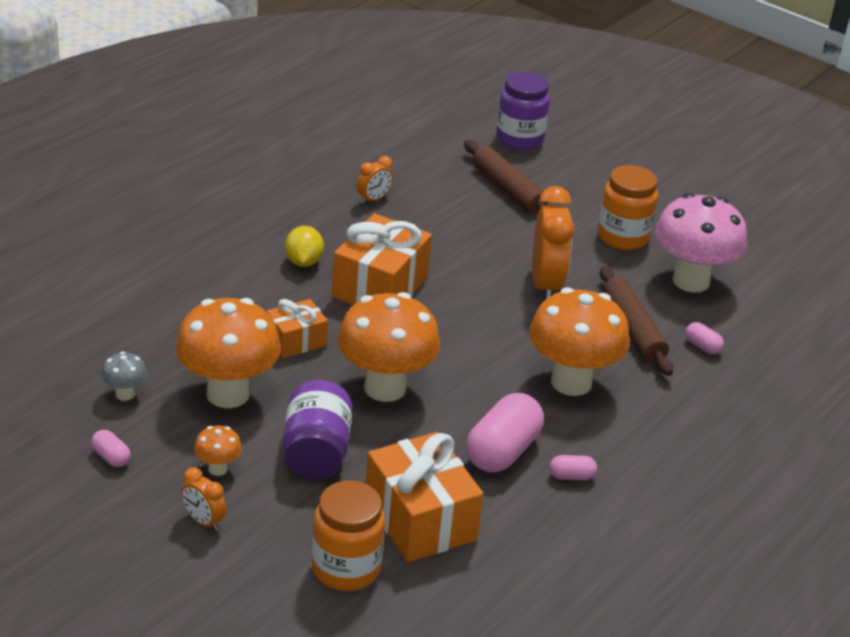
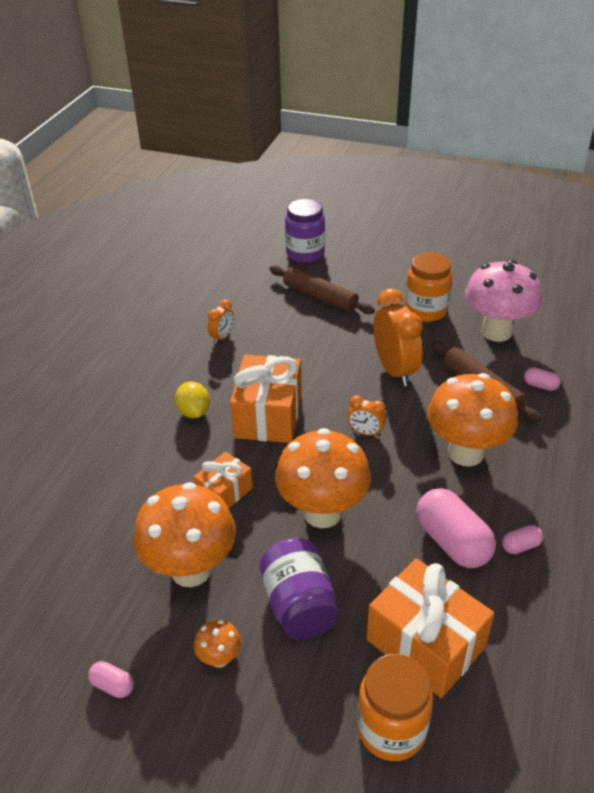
camera: 15 degrees left, 5 degrees up
(125, 394) = (96, 606): grey mushroom -> none
(203, 521) = (234, 728): orange clock -> orange clock (365, 432)
(502, 451) = (452, 542): pink capsule -> pink capsule turned 45 degrees counterclockwise

